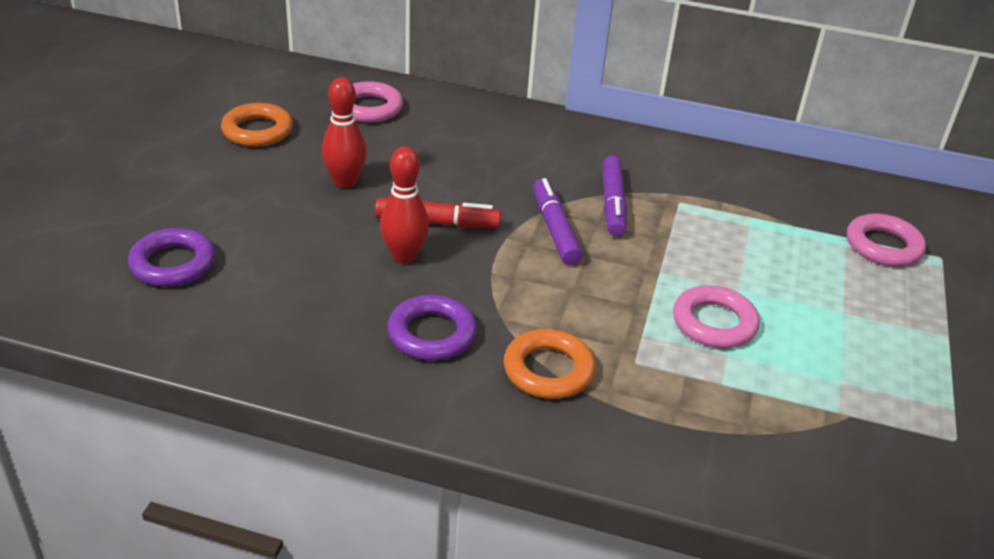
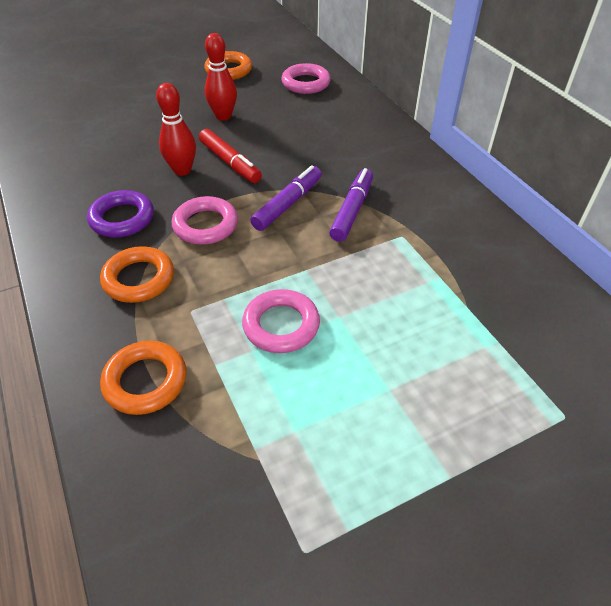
camera: 50 degrees right, 10 degrees up
(173, 264) = (84, 115): purple ring -> none
(612, 204) = (352, 210): purple marker -> purple marker turned 150 degrees clockwise
(698, 434) = (145, 381): none -> orange ring
(883, 246) = (521, 370): pink ring -> pink ring (205, 225)

